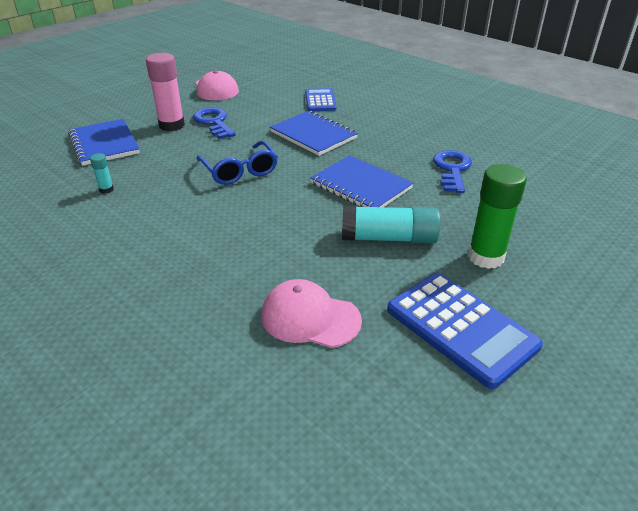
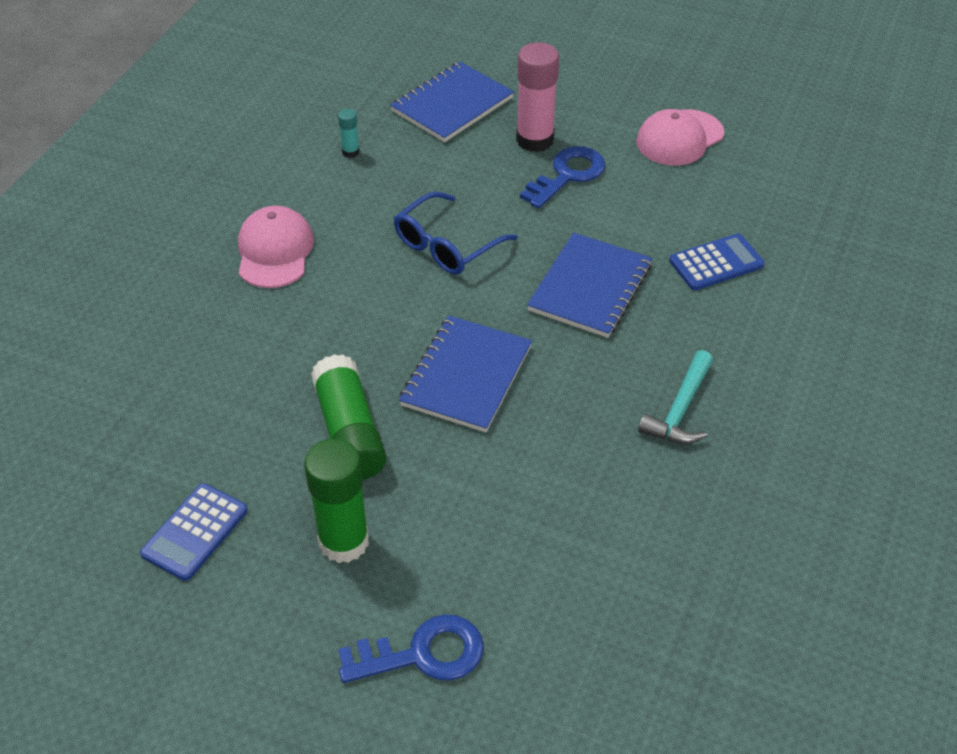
camera: 70 degrees right, 10 degrees up
(310, 318) = (176, 396): pink cap -> pink cap (274, 251)
(389, 238) = (349, 432): turquoise glue stick -> green glue stick
(419, 131) = (680, 409): none -> turquoise hammer
(452, 169) = (567, 473): blue key -> blue key (422, 654)
(461, 328) = (195, 532): blue calculator -> blue calculator, size x0.61

